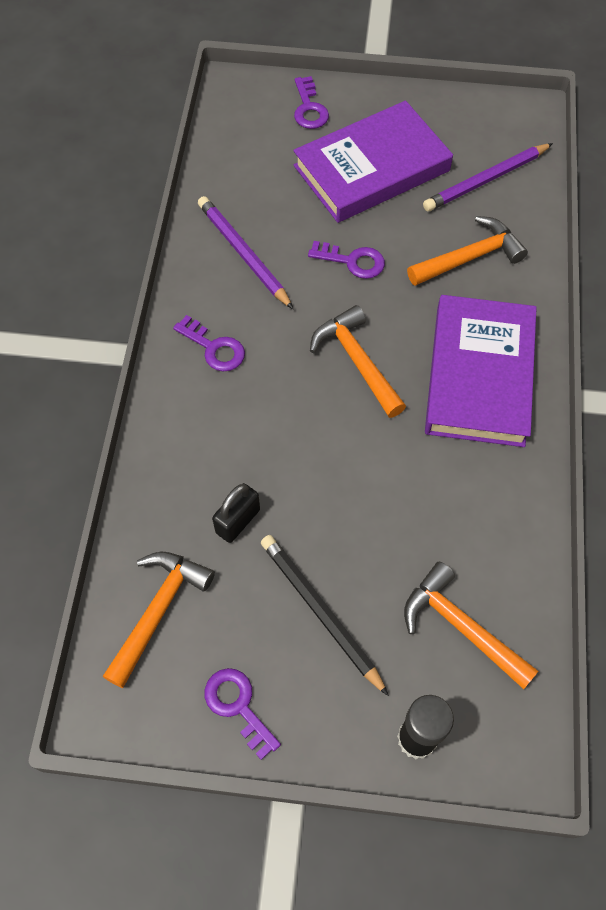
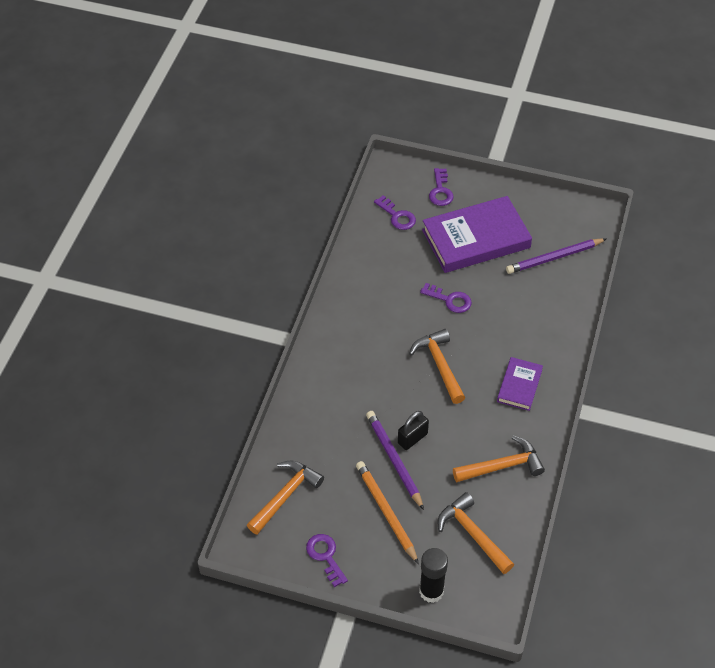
camera: 10 degrees right, 10 degrees down
(214, 348) = (347, 343): purple key -> purple key (397, 216)
(238, 521) = (343, 451): black padlock -> black padlock (412, 438)
(243, 254) = (377, 285): purple pencil -> purple pencil (394, 460)
(320, 612) = (386, 512): black pencil -> orange pencil
(470, 257) = (531, 308): orange hammer -> orange hammer (503, 466)
(479, 375) = (519, 386): purple book -> purple book, size x0.51

